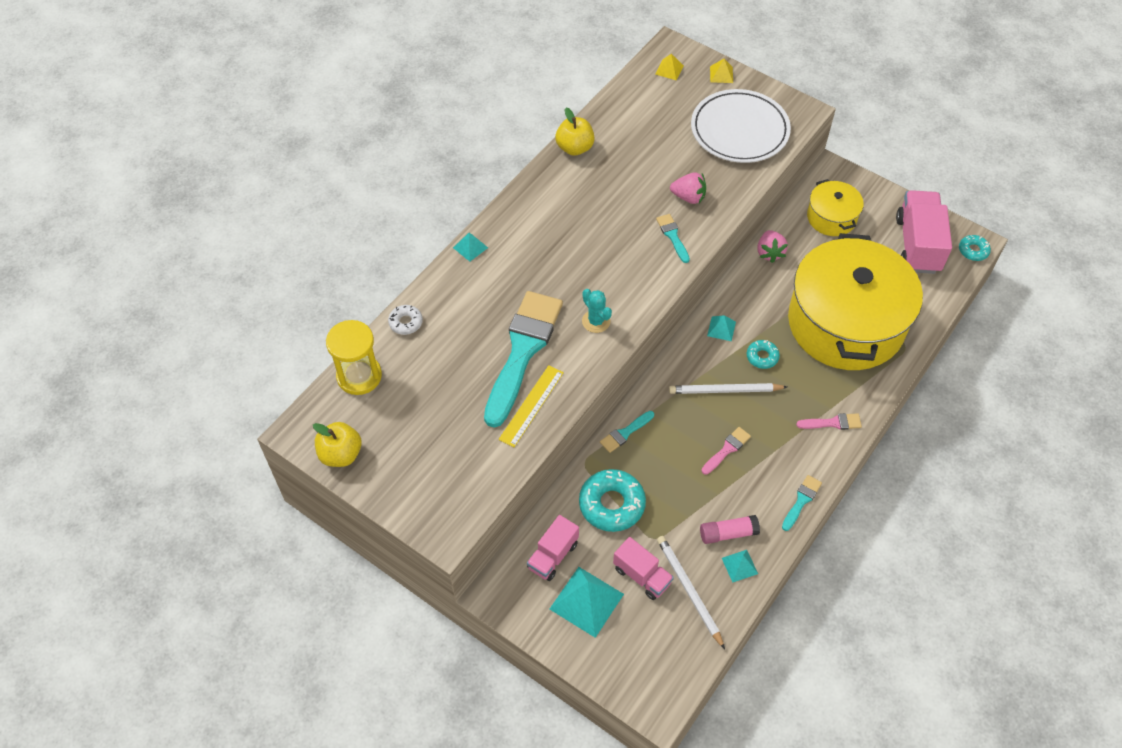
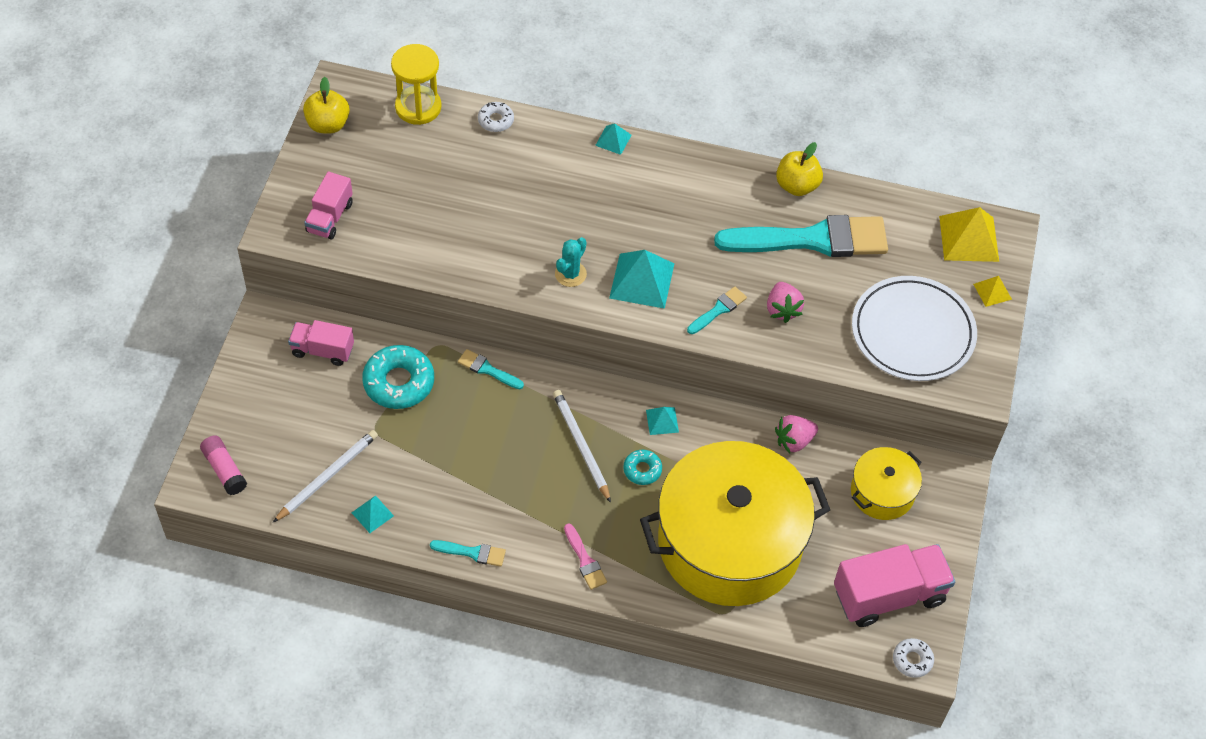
camera: 65 degrees right, 0 degrees up
(522, 351) = (504, 224): turquoise brush -> turquoise brush (812, 240)
(531, 405) = (443, 251): yellow ruler -> none
(586, 601) = (284, 393): turquoise pyramid -> turquoise pyramid (642, 280)
(642, 575) = (329, 431): pink truck -> pink truck (330, 217)
(669, 69) = (968, 238): yellow pyramid -> yellow pyramid, size x1.91
(727, 449) = (506, 467): pink brush -> none
(728, 533) = (406, 494): pink glue stick -> pink glue stick (224, 470)
(973, 250) = (912, 660): turquoise donut -> white donut

